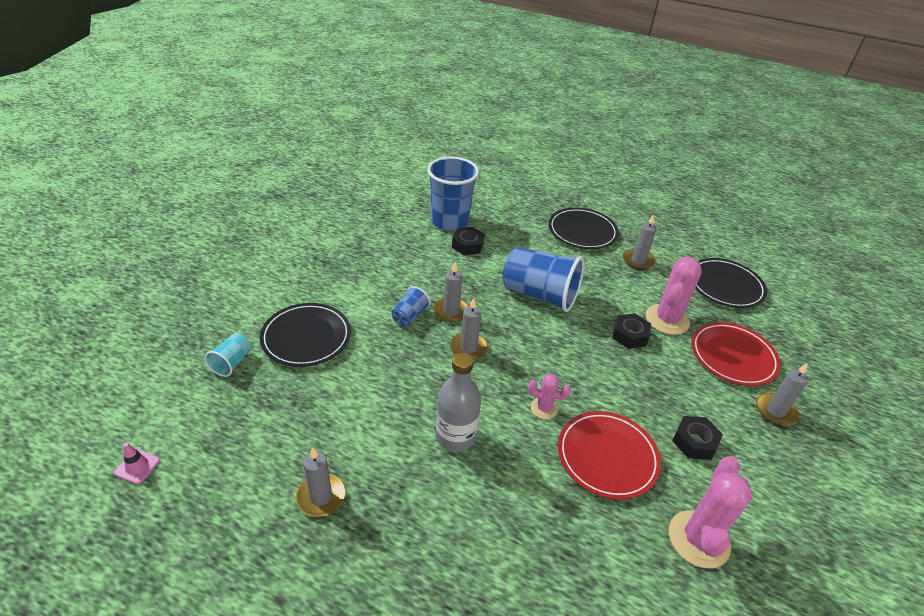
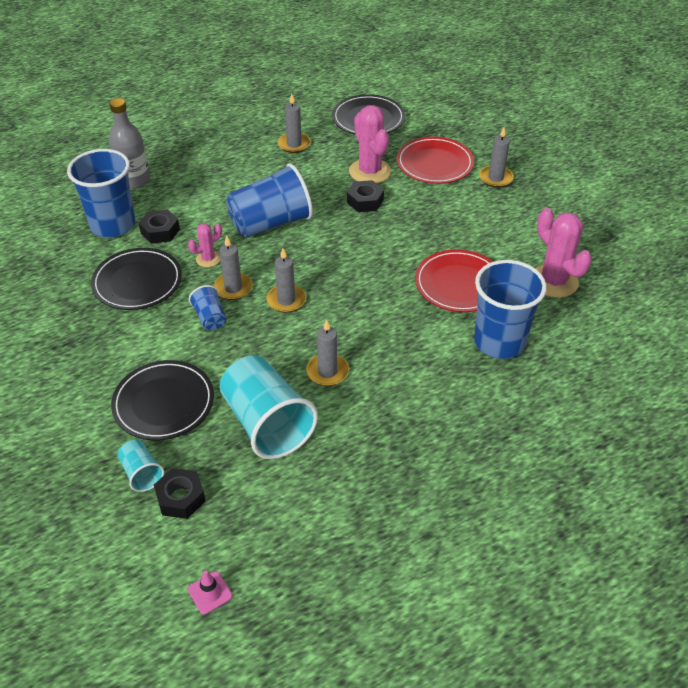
camera: 50 degrees left, 5 degrees up
(321, 497) = (355, 469): grey candle -> grey candle (327, 371)
(329, 408) = (267, 423): none -> turquoise cup
(455, 436) = (369, 357): grey bottle -> grey bottle (134, 180)
(544, 408) = (388, 291): pink cactus -> pink cactus (208, 259)
(568, 532) = (499, 341): none -> blue cup
(582, 231) = (224, 152): black plate -> black plate (137, 282)
(694, 442) = (485, 233): black nut -> black nut (180, 498)

